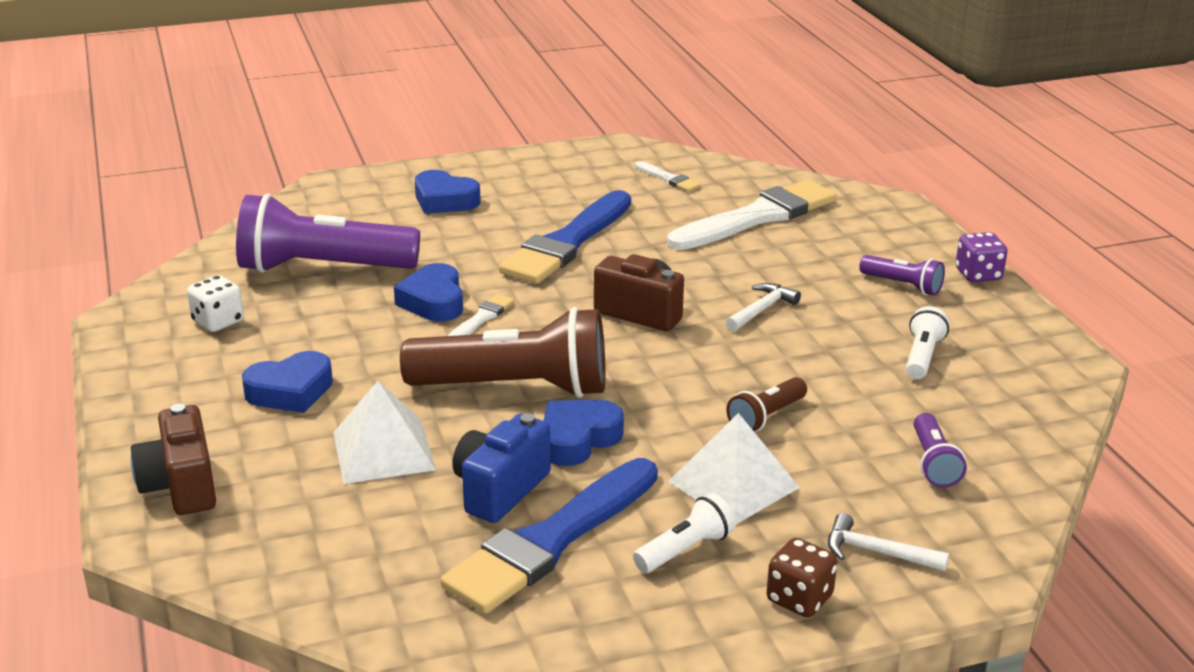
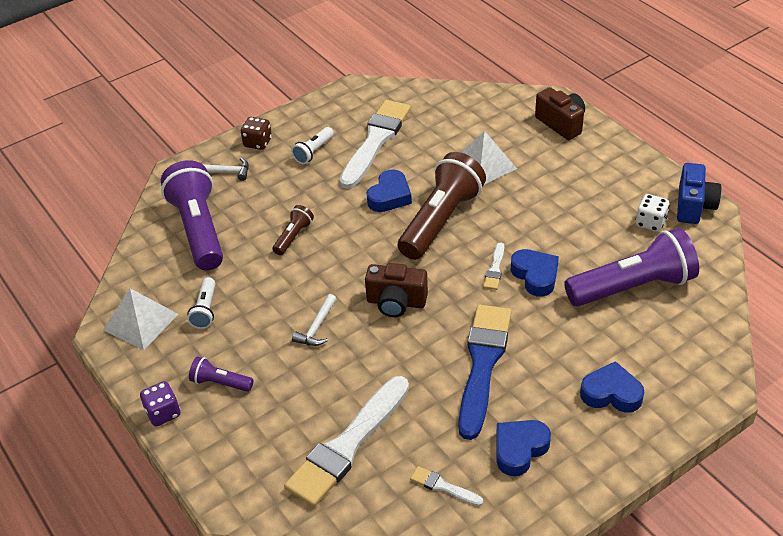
camera: 165 degrees right, 15 degrees up
(290, 391) = (561, 186): blue heart -> blue heart (519, 449)
(500, 490) = (413, 159): blue camera -> blue camera (694, 206)
(516, 388) = (441, 220): brown flashlight -> brown flashlight turned 135 degrees clockwise
(550, 541) = (375, 141): blue brush -> white brush
(733, 484) = (300, 190): white pyramid -> white pyramid (140, 322)
(933, 463) = (198, 229): purple flashlight -> purple flashlight, size x2.17

